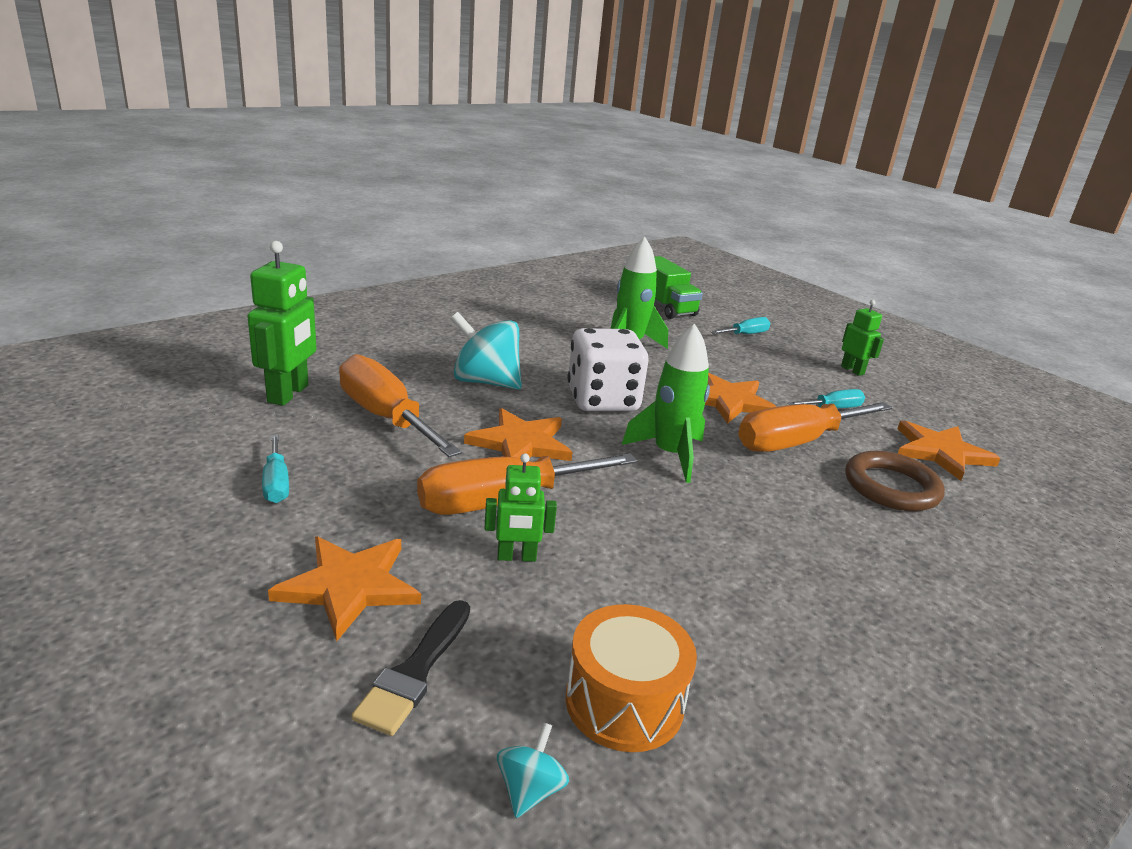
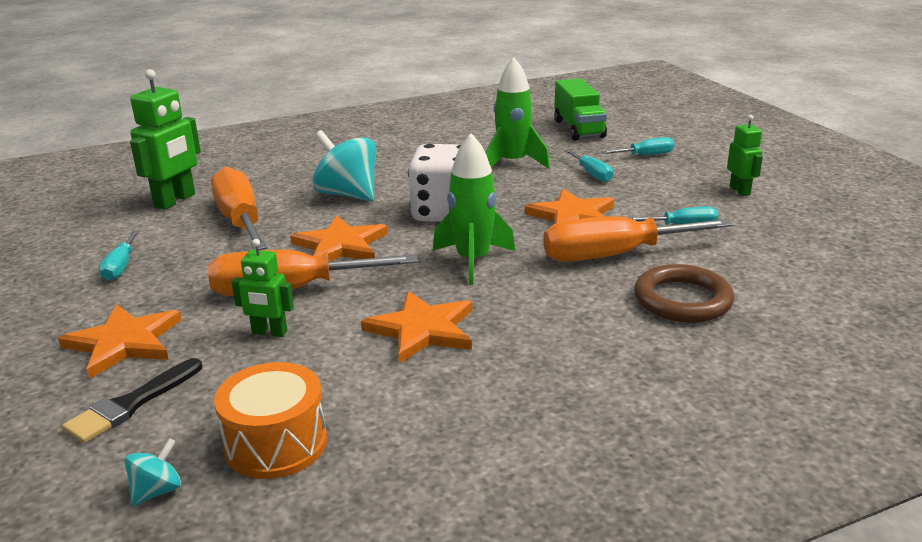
camera: 20 degrees right, 0 degrees up
(712, 355) = (592, 174): none -> turquoise screwdriver
(941, 452) = (772, 271): orange star -> orange star (422, 330)

